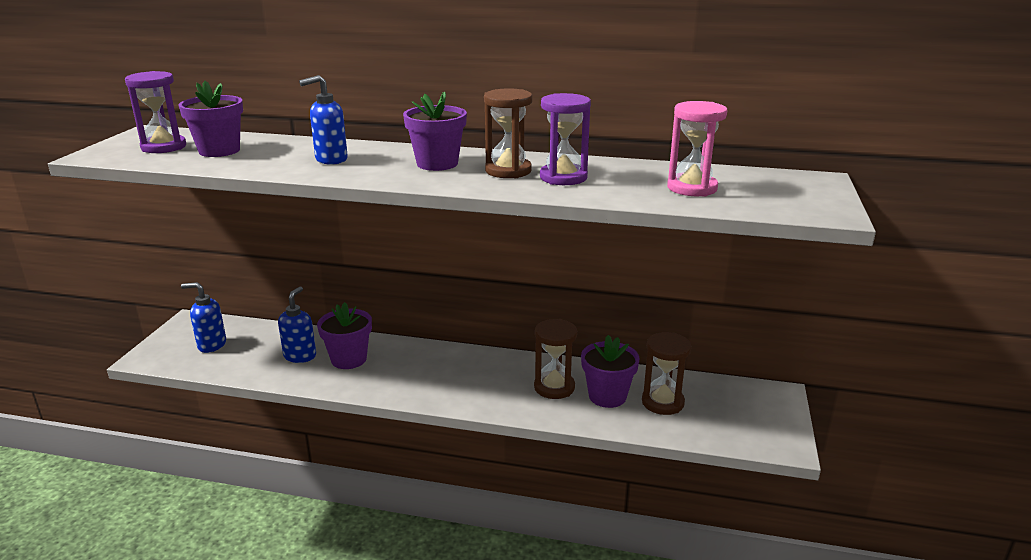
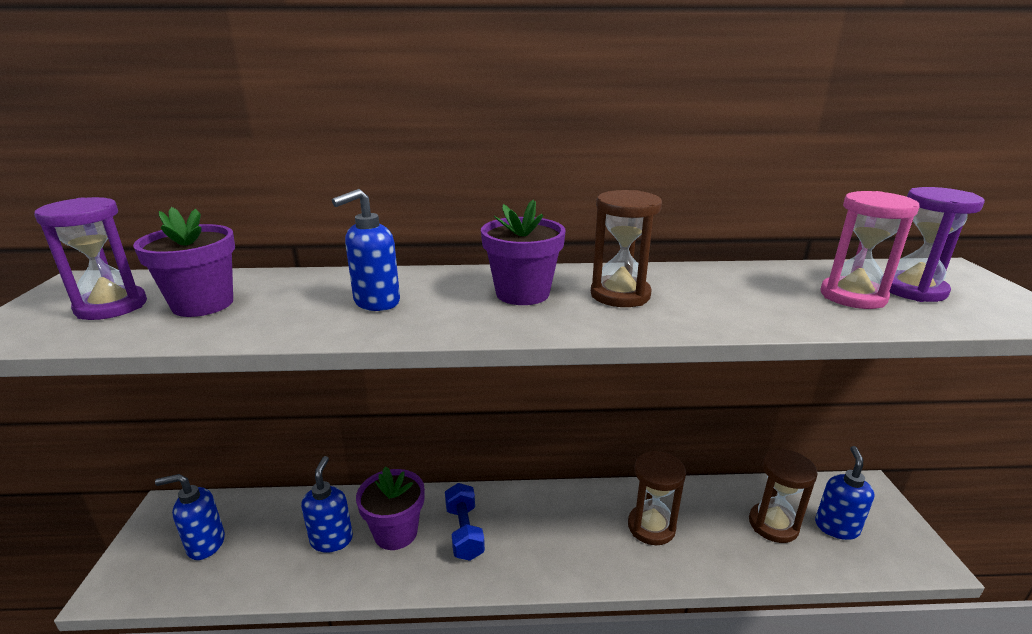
camera: 15 degrees left, 0 degrees up
(401, 367) = (464, 532): none -> blue dumbbell
(563, 177) = (695, 298): purple hourglass -> purple hourglass (912, 290)
(607, 396) = (713, 528): purple flower pot -> none
(719, 413) = (836, 527): none -> blue soap dispenser

